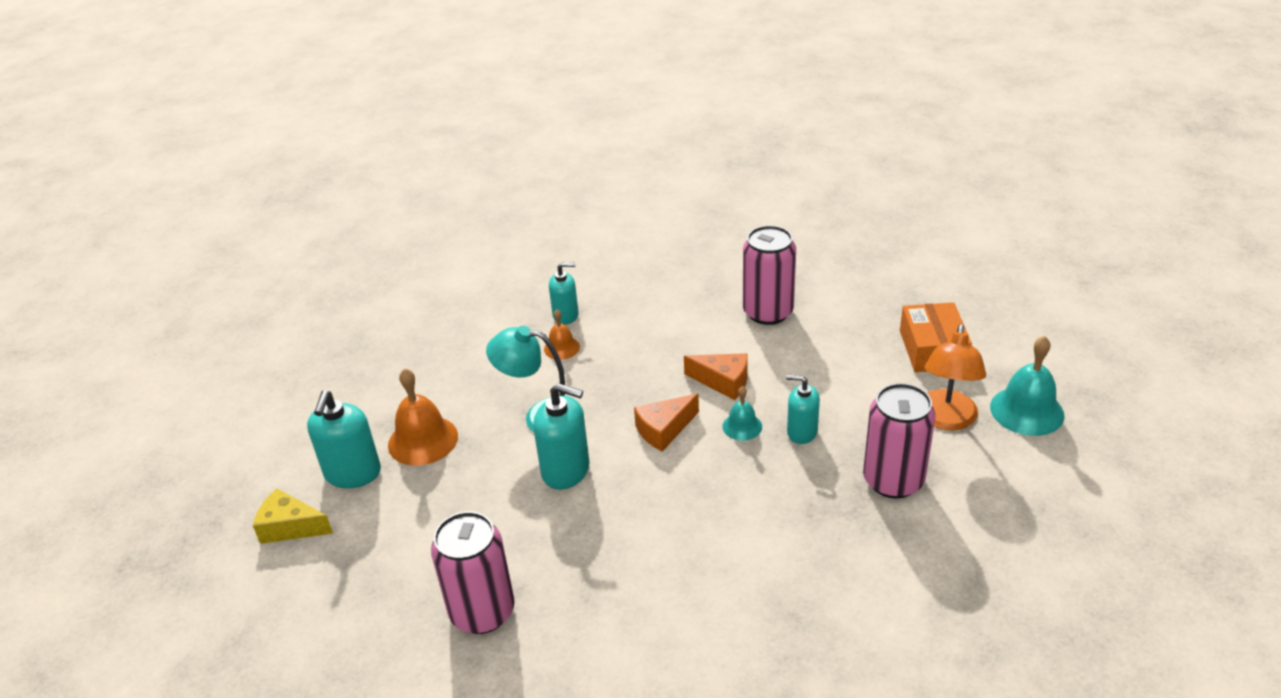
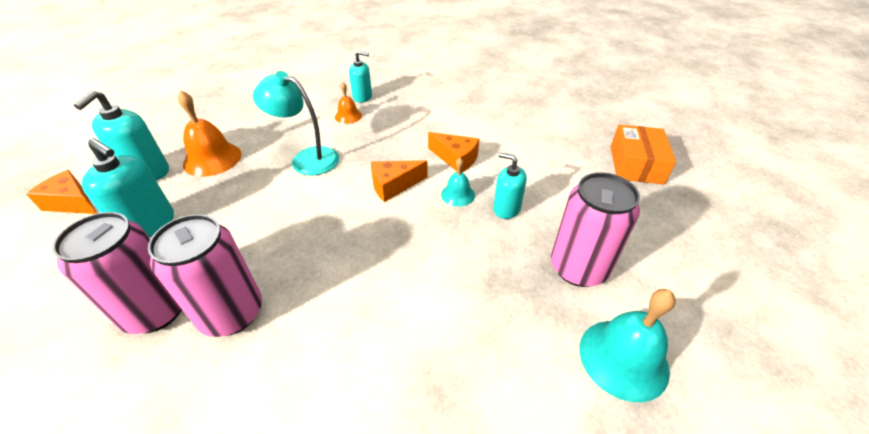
camera: 10 degrees right, 5 degrees up
(290, 527) = (72, 202): yellow cheese -> orange cheese
(566, 470) = (301, 201): turquoise soap dispenser -> turquoise soap dispenser (149, 225)
(768, 312) = (508, 118): pink can -> pink can (232, 313)
(945, 419) = (638, 223): orange lamp -> none
(1027, 410) = (717, 229): turquoise bell -> turquoise bell (623, 358)

